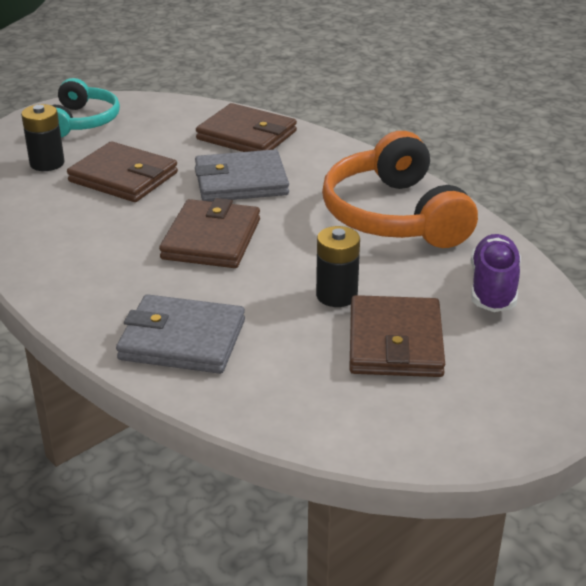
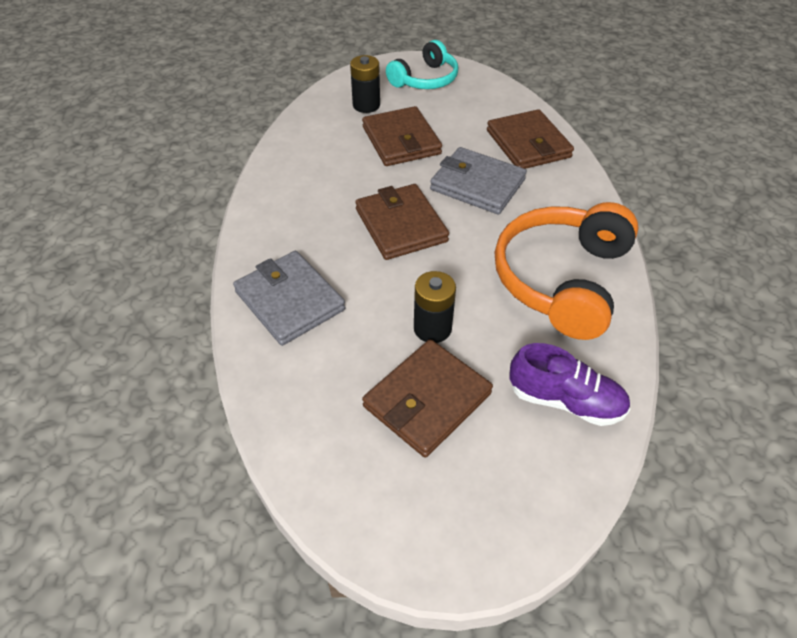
camera: 40 degrees right, 15 degrees up
(211, 239) = (400, 225): brown wallet -> brown wallet turned 75 degrees counterclockwise
(493, 288) = (565, 401): purple shoe -> purple shoe turned 60 degrees clockwise

